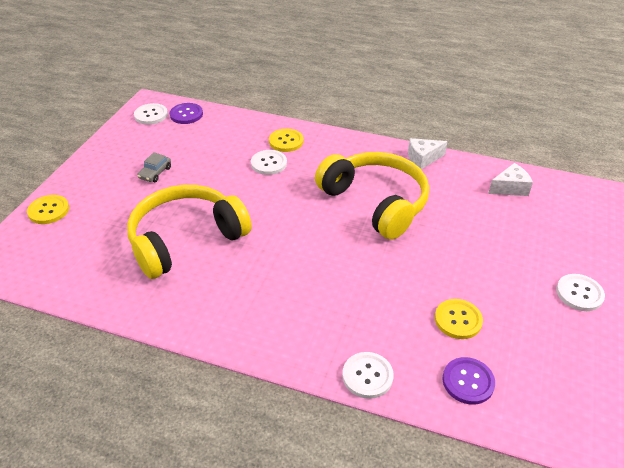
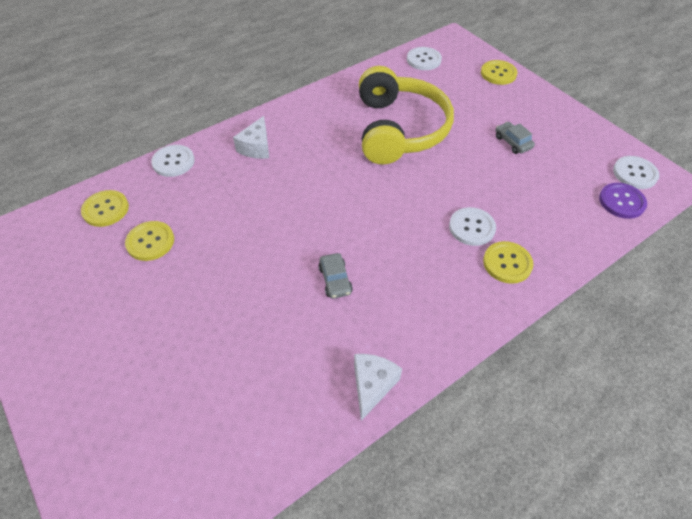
camera: 125 degrees right, 10 degrees up
(375, 202) = (335, 280): yellow headphones -> grey car
(468, 381) = (106, 209): purple button -> yellow button
(510, 188) = (237, 444): white cheese -> white cheese (256, 147)
(579, 293) = (62, 359): white button -> white button (423, 60)

